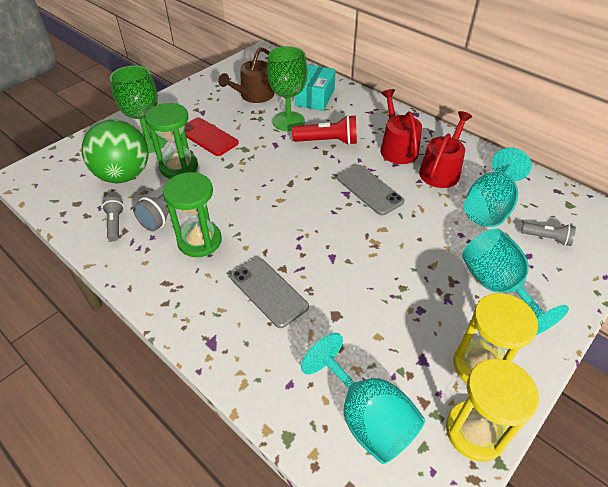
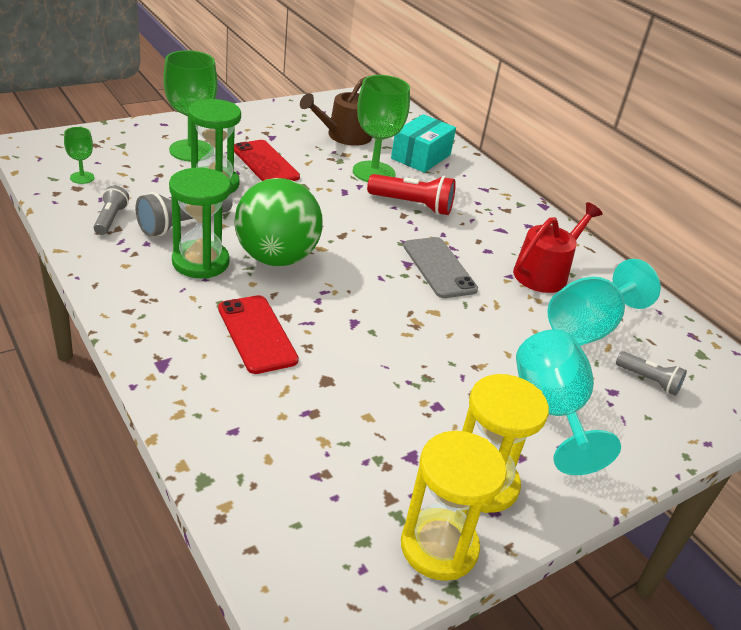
camera: 10 degrees right, 10 degrees down
(76, 193) = (82, 177): none -> green goblet
(124, 175) = (145, 175): green ball -> green ball (276, 258)
(269, 291) = (257, 334): grey phone -> red phone
(367, 418) = (310, 491): turquoise goblet -> none
(397, 148) = (499, 235): red watering can -> none

